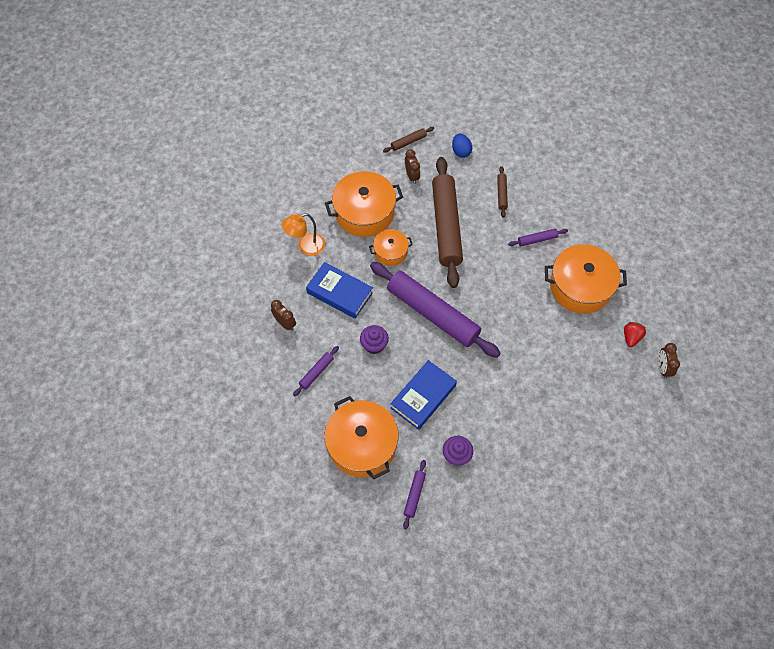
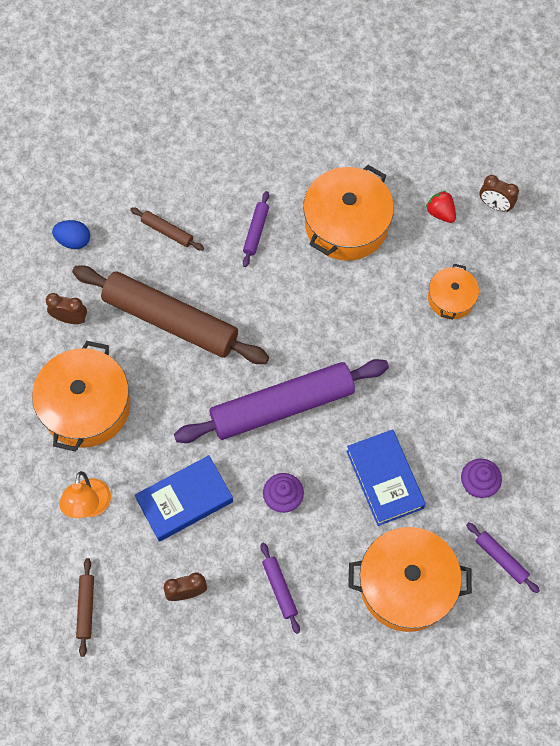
camera: 60 degrees left, 5 degrees up
(390, 252) = (164, 406): orange pot -> orange pot (451, 298)
(408, 142) = (15, 293): brown rolling pin -> brown rolling pin (86, 608)

